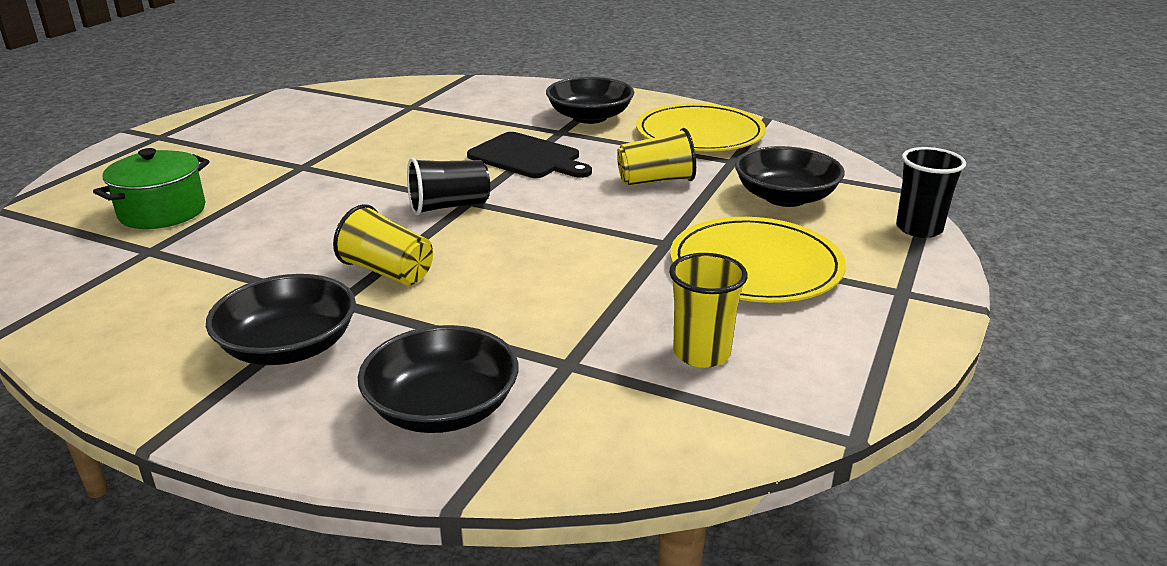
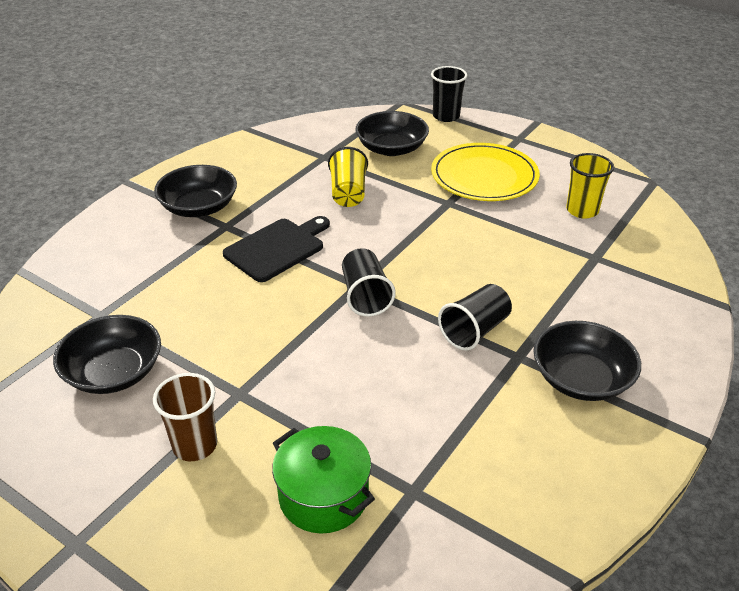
camera: 80 degrees left, 10 degrees up
(242, 158) = (195, 445): none -> brown cup
(388, 272) = (474, 330): yellow cup -> black cup
(442, 408) = (644, 307): black bowl -> black bowl (114, 372)
(700, 133) = (265, 161): yellow plate -> none

